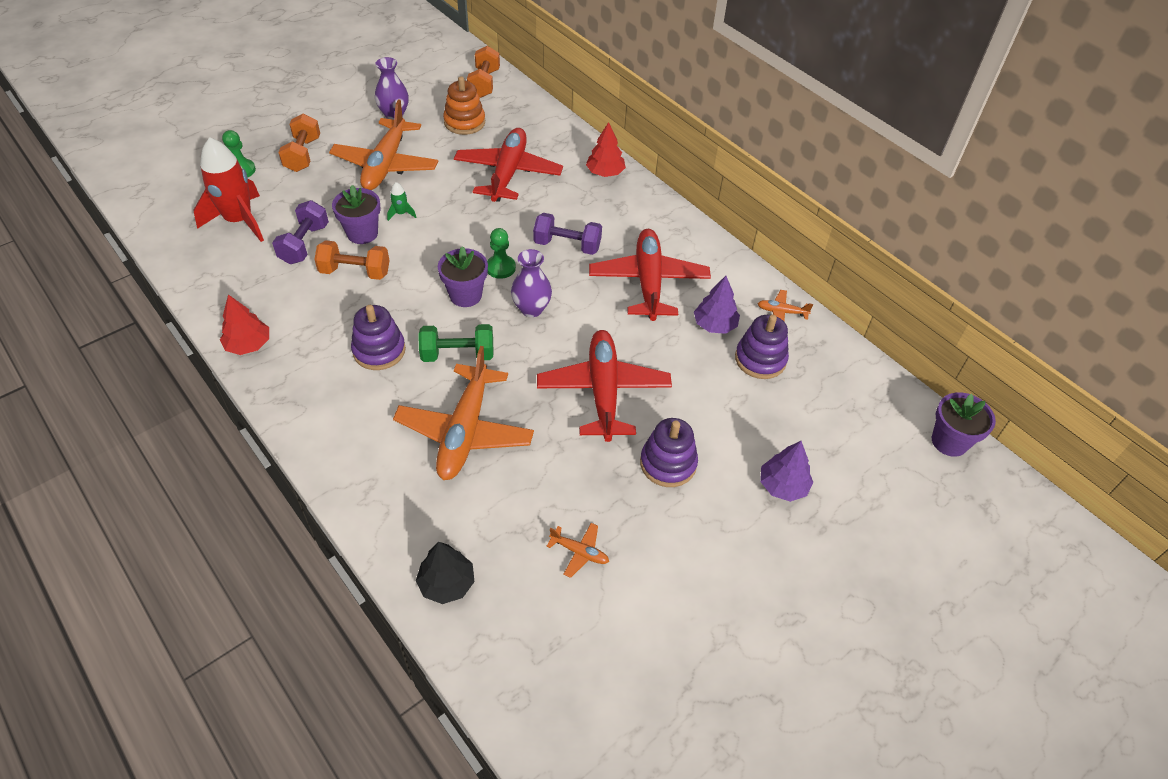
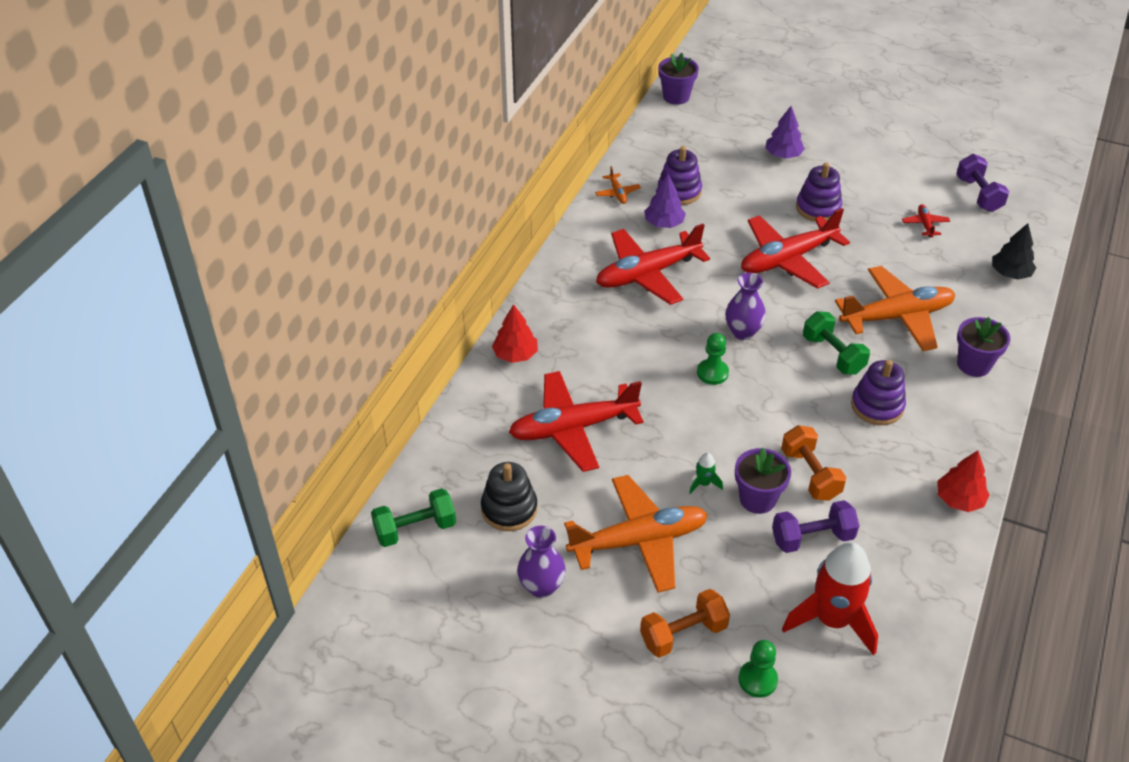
camera: 115 degrees left, 5 degrees down
(464, 122) = (509, 509): orange stacking toy -> black stacking toy
(465, 295) = (766, 381): purple flower pot -> purple flower pot (973, 365)
(484, 83) = (415, 529): orange dumbbell -> green dumbbell
(567, 245) = (645, 341): purple dumbbell -> purple dumbbell (978, 194)
(579, 552) = (925, 224): orange plane -> red plane

